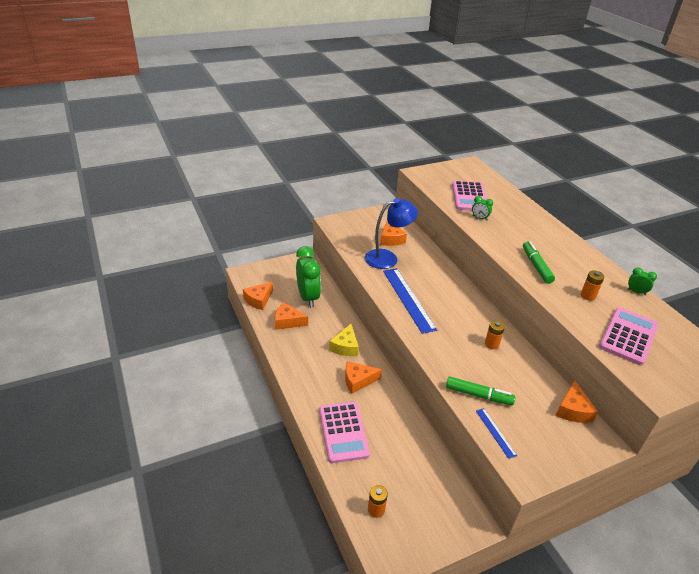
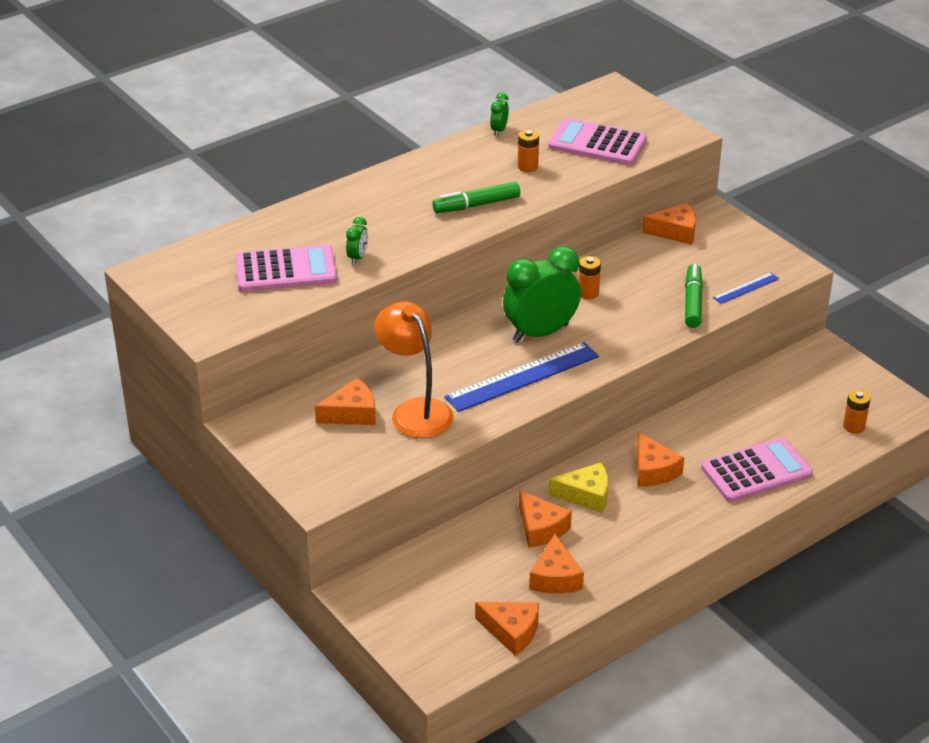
camera: 100 degrees left, 0 degrees up
(308, 297) = (477, 564): green clock -> green clock (540, 333)
(325, 324) = (540, 528): none -> orange cheese
(388, 258) = (415, 411): blue lamp -> orange lamp

